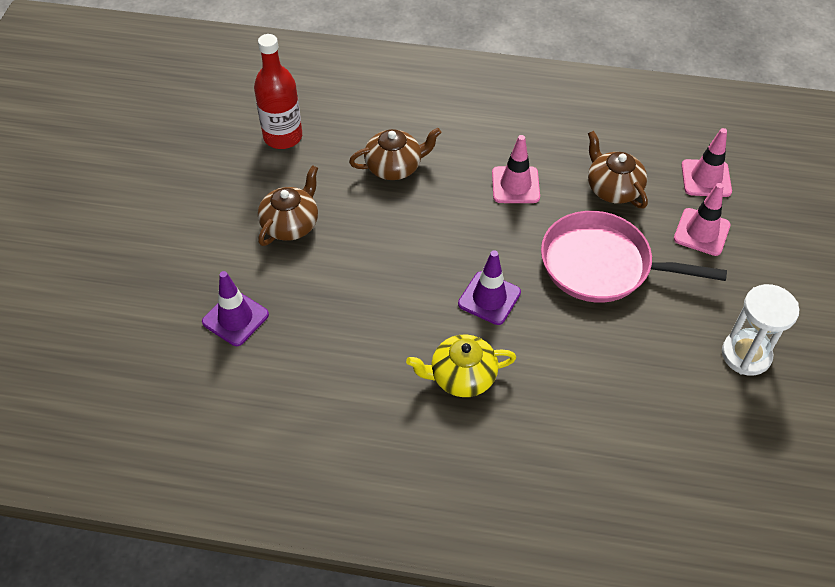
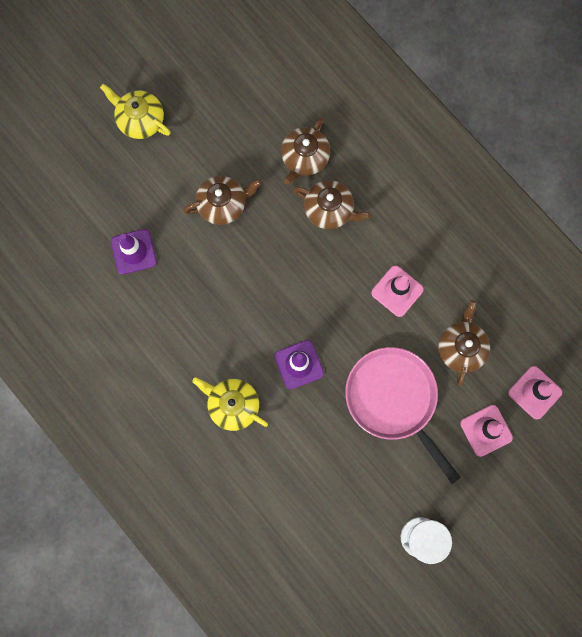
camera: 40 degrees right, 25 degrees up
(145, 211) = (140, 120): none -> yellow teapot
(283, 137) = (276, 123): red bottle -> none
(334, 145) = (304, 158): none -> brown teapot

